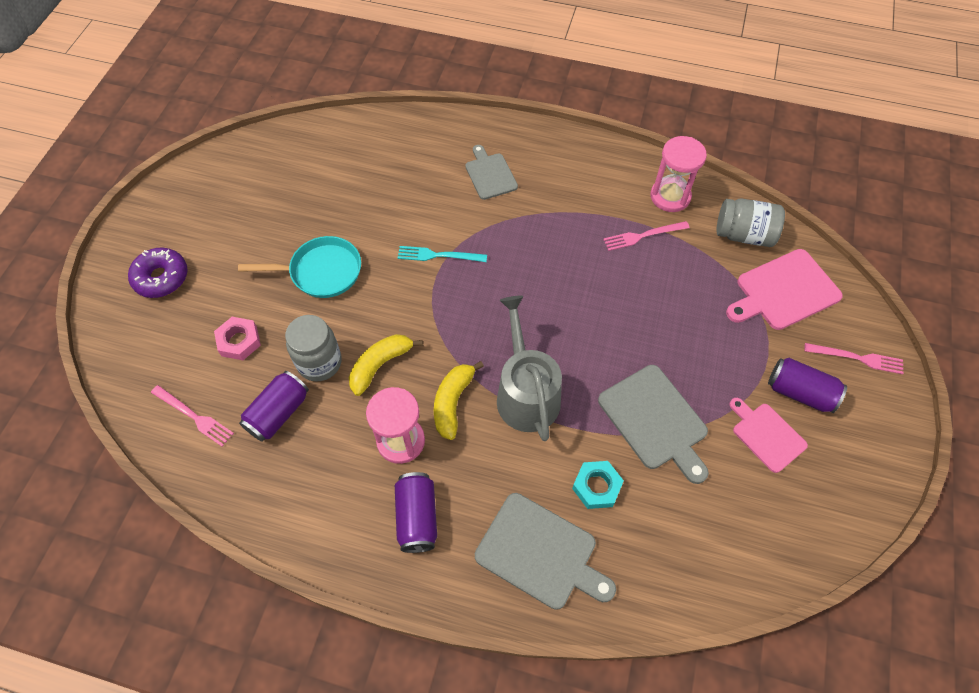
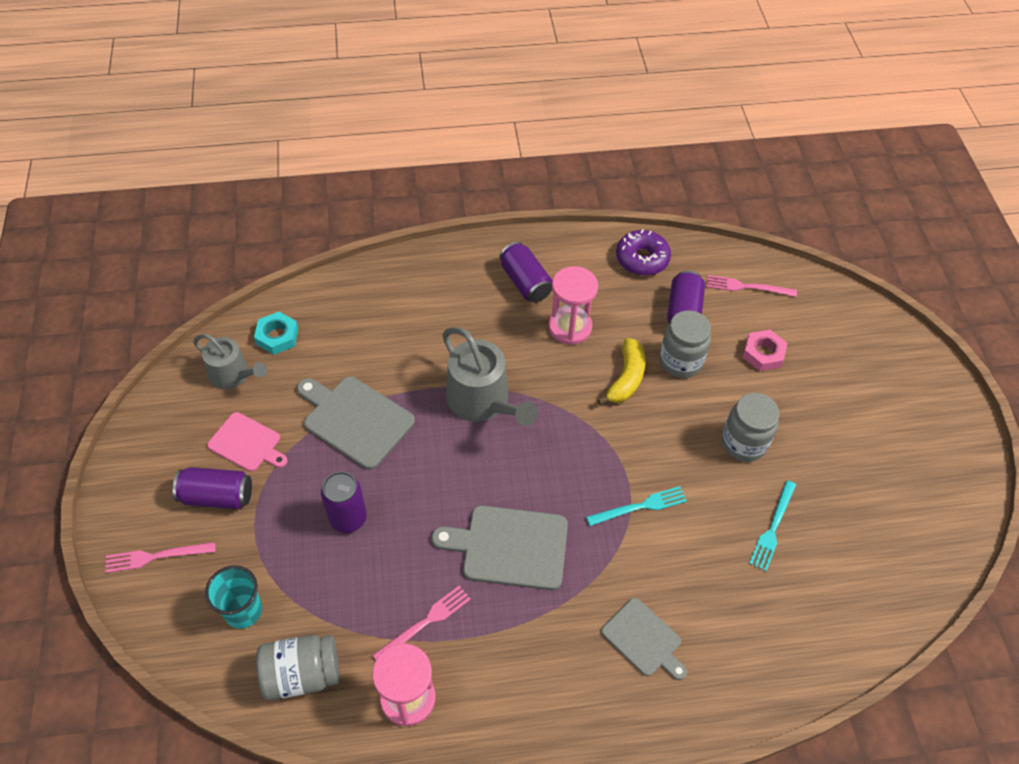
camera: 155 degrees right, 5 degrees down
(161, 278) = (883, 381): purple donut -> purple donut (642, 259)
(321, 272) = (743, 443): turquoise pan -> grey jar
(348, 206) = (773, 528): none -> turquoise fork
(452, 402) = (544, 371): yellow banana -> none
(540, 553) = (419, 291): grey cutting board -> grey cutting board (510, 546)
(596, 486) = (391, 350): turquoise nut -> turquoise nut (277, 336)
(684, 331) = (348, 518): none -> purple can
(773, 521) = (233, 375): none -> grey watering can
(784, 291) = (243, 611): pink cutting board -> turquoise cup

